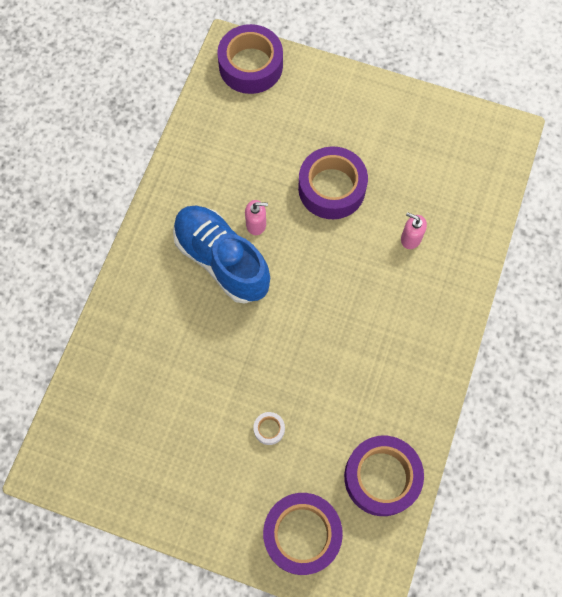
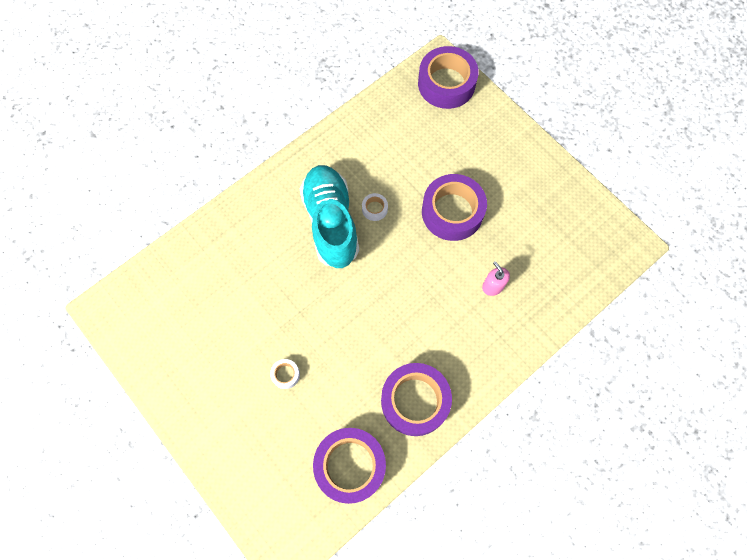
camera: 30 degrees right, 0 degrees up
(222, 260) = (331, 222): blue shoe -> turquoise shoe
(256, 224) = (374, 209): pink soap dispenser -> white tape
(302, 534) = (259, 473): purple tape -> purple tape (415, 401)

